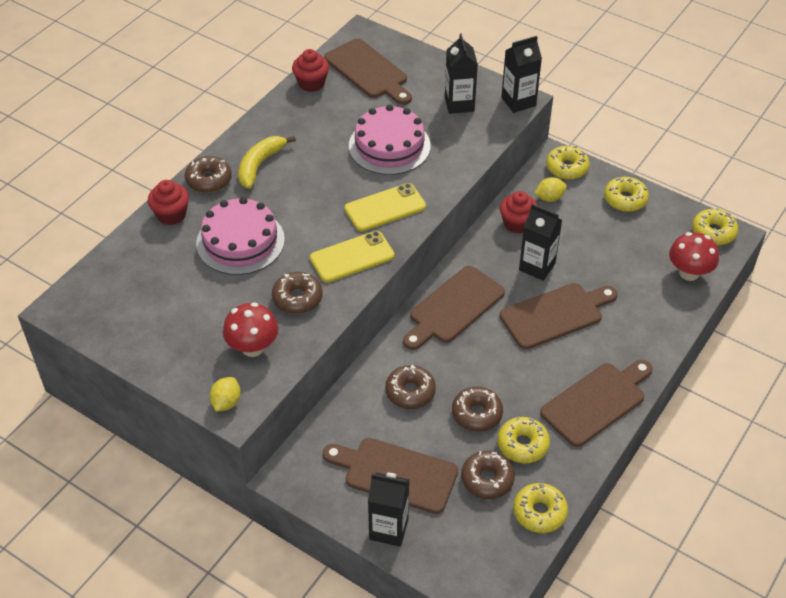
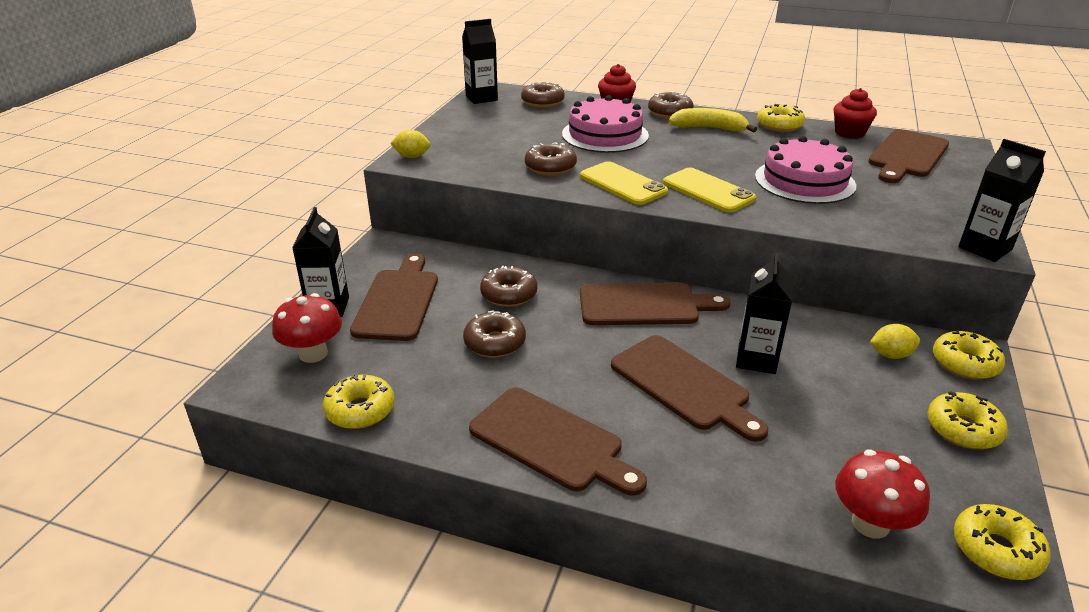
camera: 75 degrees right, 15 degrees down
(253, 347) = (479, 157): red mushroom -> red mushroom (313, 354)
(453, 307) = (644, 305): brown cutting board -> brown cutting board turned 150 degrees clockwise
(459, 104) = (925, 211): black carton -> black carton (481, 98)
(487, 479) = (402, 363): brown donut -> brown donut (542, 102)
(517, 224) = (817, 334): red cupcake -> none
(522, 445) = (460, 384): yellow donut -> yellow donut (779, 125)
(549, 198) = (890, 355): yellow lemon -> yellow lemon turned 60 degrees counterclockwise

